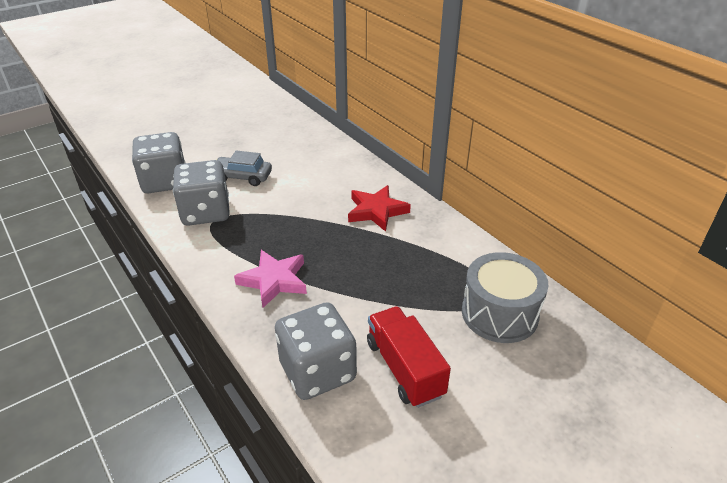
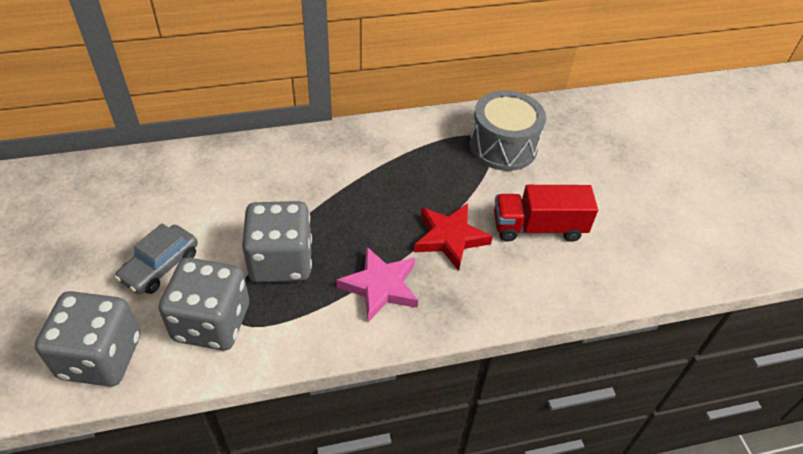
camera: 70 degrees left, 10 degrees up
(317, 371) = (519, 287): grey dice -> grey dice (281, 261)
(376, 211) = (317, 169): red star -> red star (450, 238)

